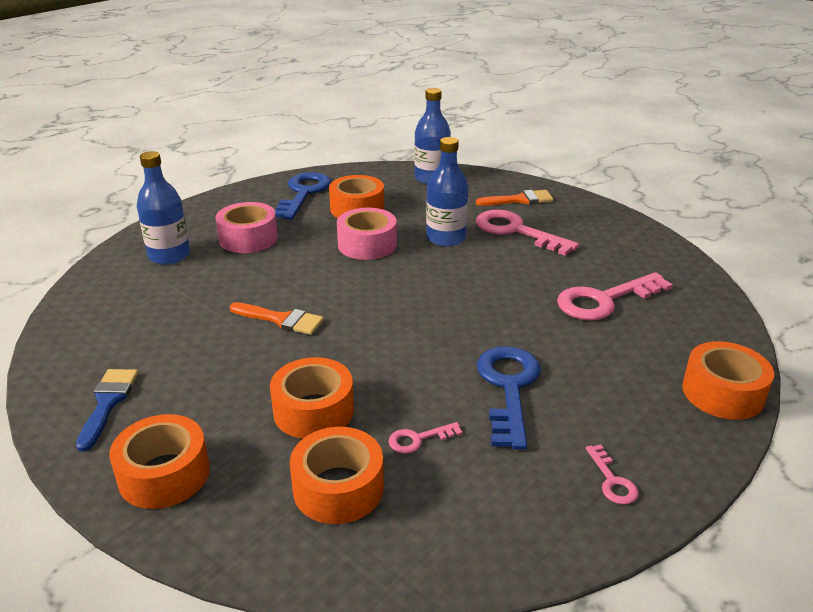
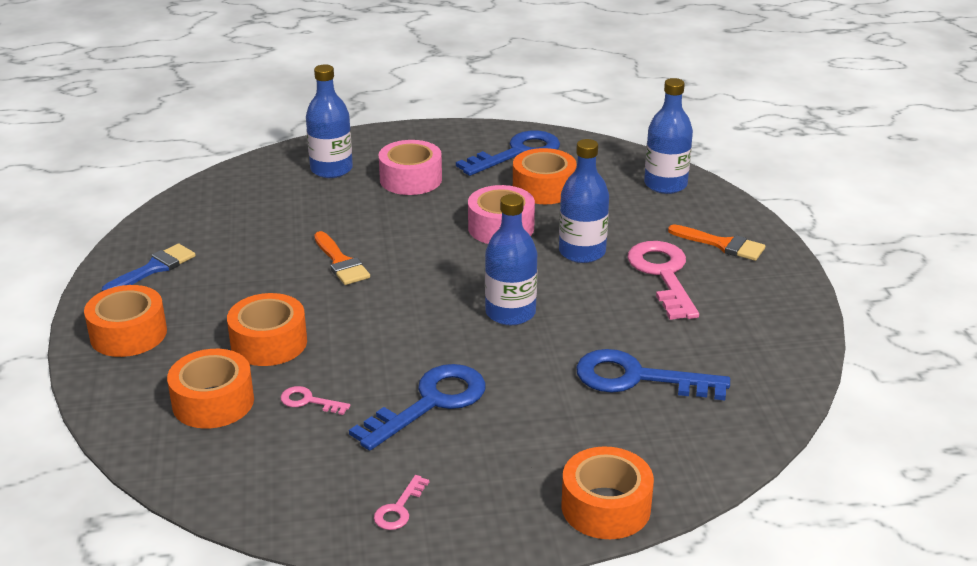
camera: 40 degrees right, 0 degrees up
(462, 297) = (510, 313): none -> blue bottle
(605, 300) = (638, 378): pink key -> blue key

